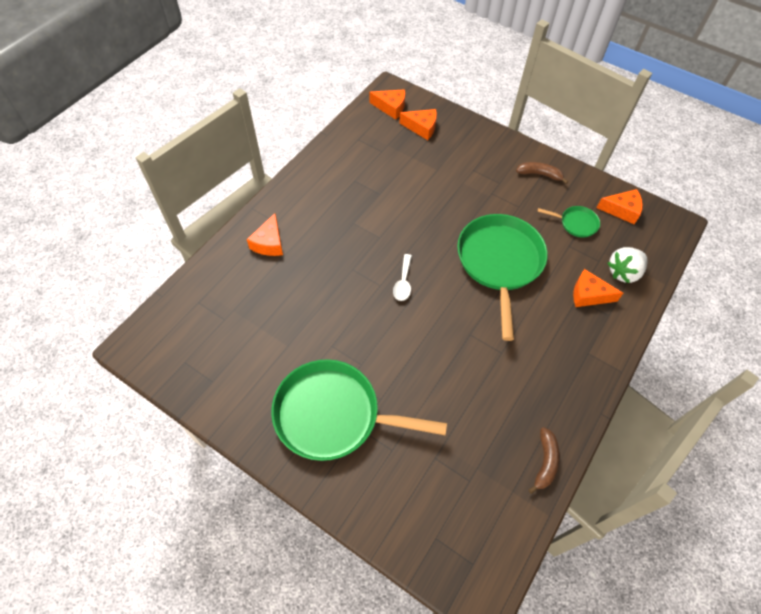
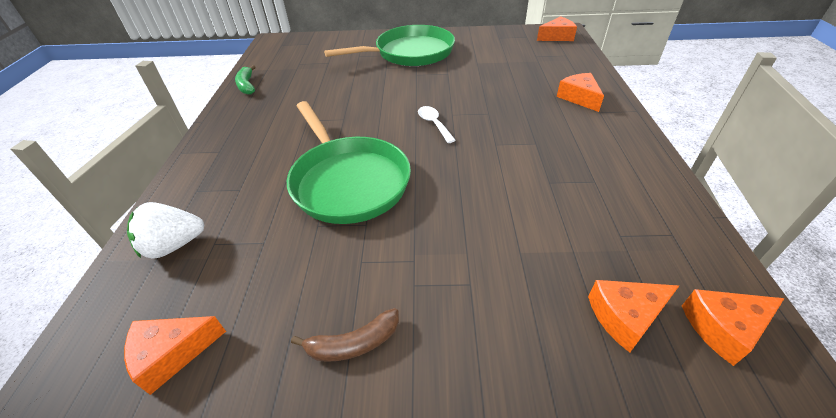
camera: 150 degrees right, 15 degrees down
(545, 462) = (247, 85): brown banana -> green banana
(576, 223) = (259, 281): green pan -> none
(589, 295) = (224, 198): orange cheese -> orange cheese (557, 37)
(623, 272) = (174, 245): white strawberry -> white strawberry turned 135 degrees counterclockwise

